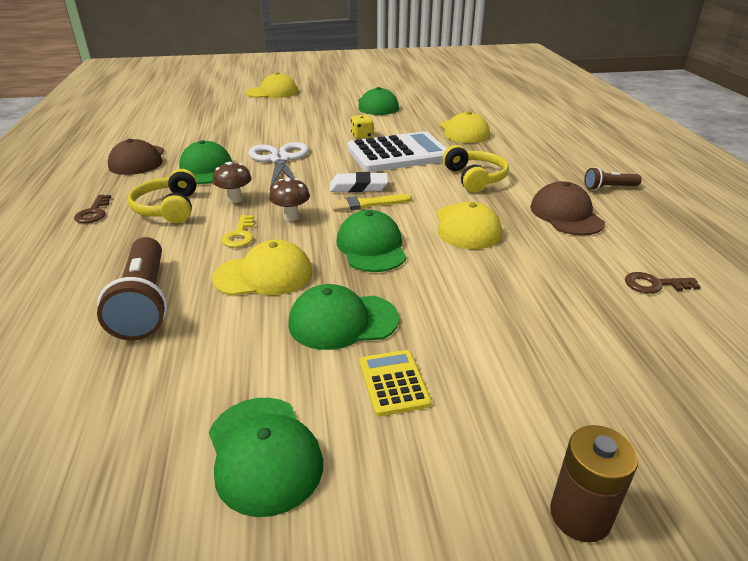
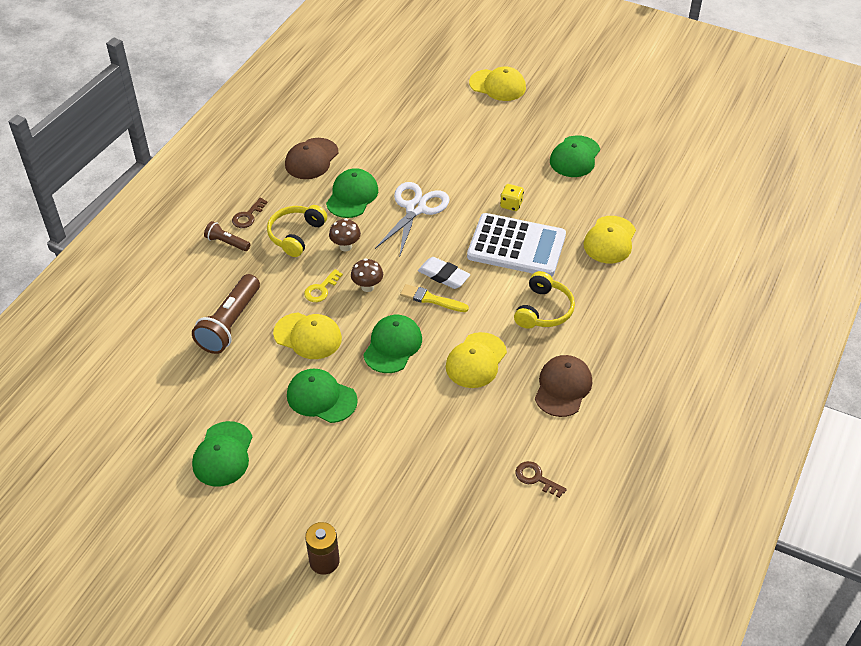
camera: 35 degrees right, 15 degrees up
(393, 383) = (311, 452): yellow calculator -> none
(609, 188) = (639, 377): brown flashlight -> brown flashlight (227, 242)

